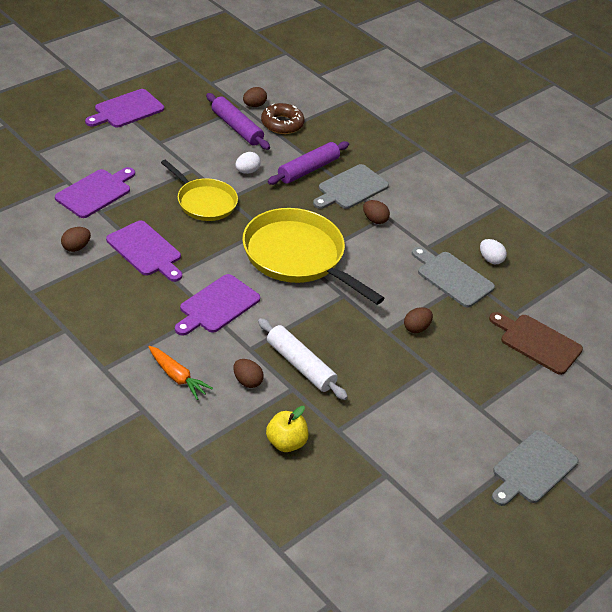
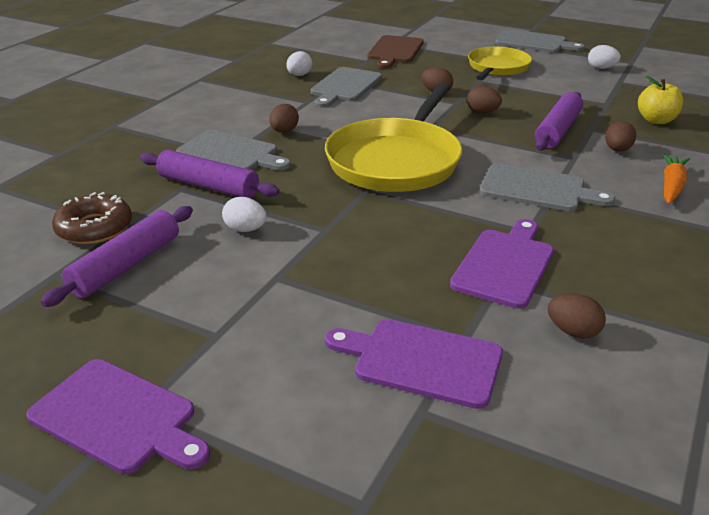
camera: 105 degrees left, 10 degrees down
(204, 202) = (350, 246): yellow pan -> yellow pan (497, 68)
(217, 305) = (537, 189): purple cutting board -> grey cutting board
(254, 105) = (44, 265): brown egg -> brown egg (482, 112)
(300, 365) = (557, 130): white rolling pin -> purple rolling pin
(429, 482) = (601, 68): none -> white egg

